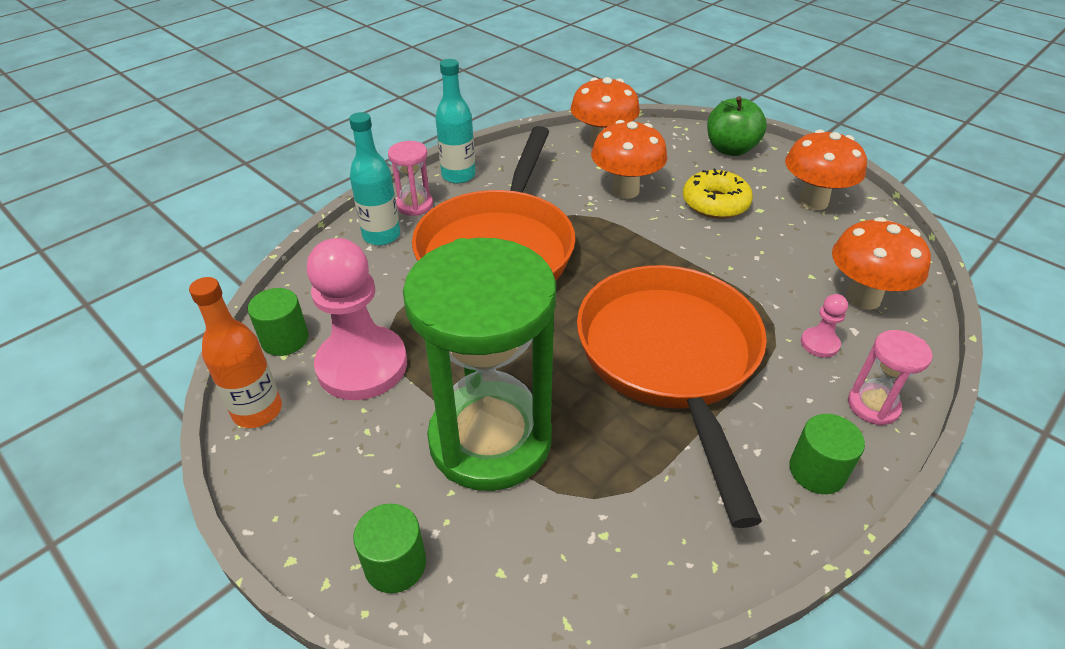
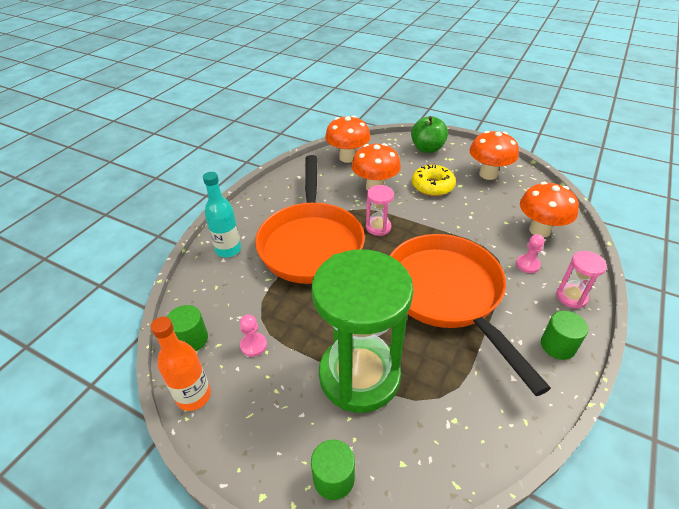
camera: 15 degrees left, 0 degrees up
(362, 365) = (253, 345): pink pawn -> pink pawn, size x0.43
(415, 205) = (242, 223): pink hourglass -> pink hourglass (378, 227)
(458, 175) = (263, 197): turquoise bottle -> none

